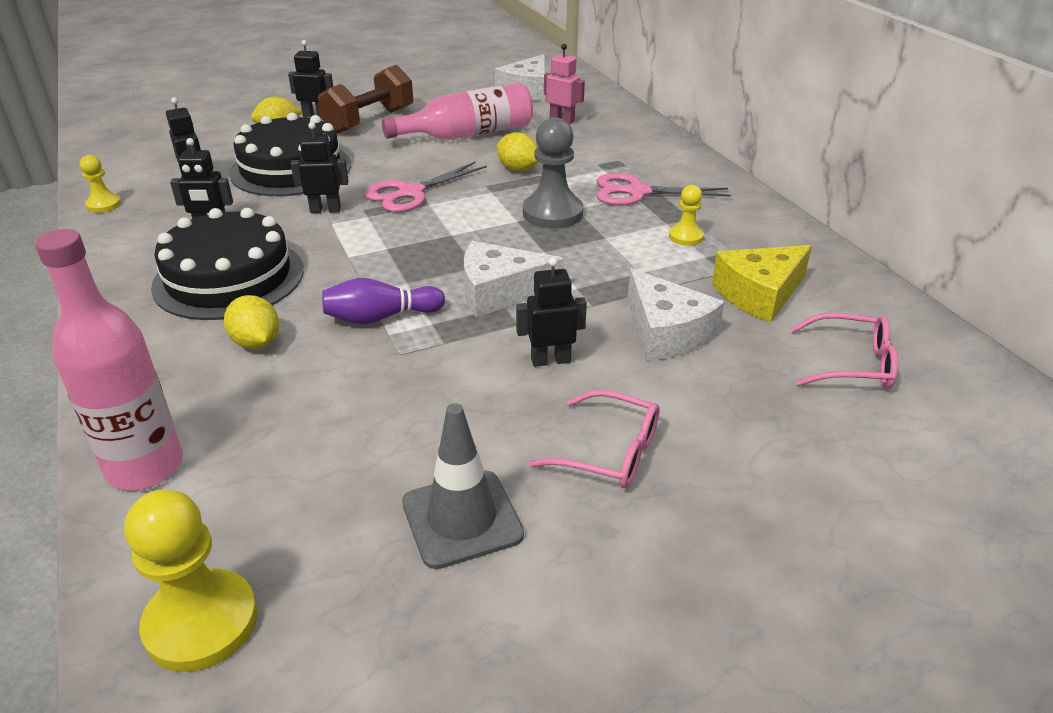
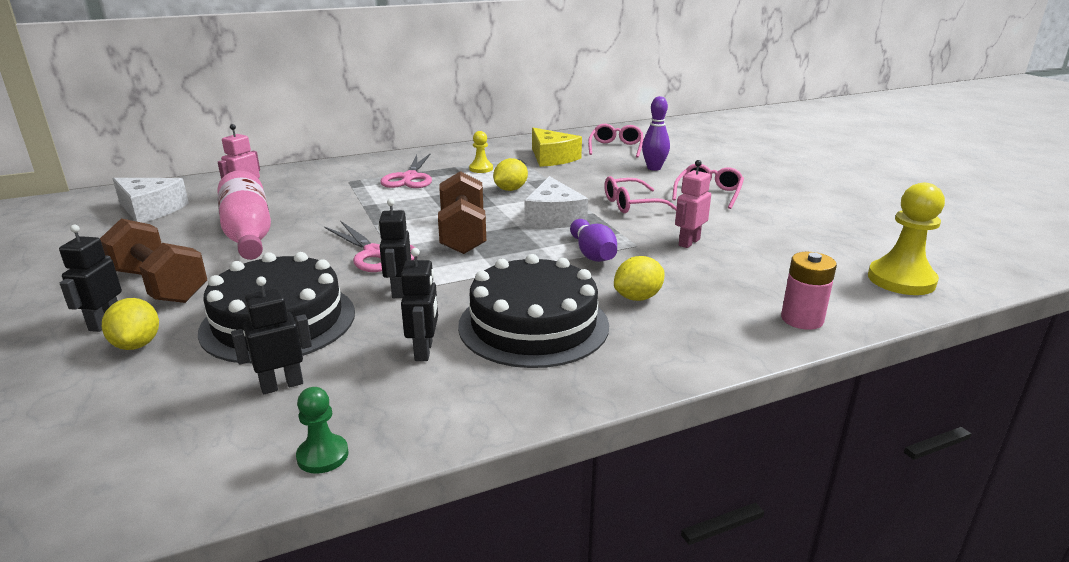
camera: 90 degrees left, 10 degrees down
(104, 205) = (323, 456): yellow pawn -> green pawn
(145, 467) = (802, 319): pink bottle -> pink battery
(400, 400) = (688, 242): none -> pink robot
(453, 234) = (463, 234): none -> brown dumbbell
(462, 519) = (779, 223): grey traffic cone -> none
(517, 169) = (346, 213): yellow lemon -> yellow lemon (510, 189)
(550, 360) = (631, 204): black robot -> pink glasses
(552, 213) = (436, 202): grey pawn -> none
(666, 332) = (595, 178): white cheese -> none
(739, 400) = (654, 168): none -> purple bowling pin

